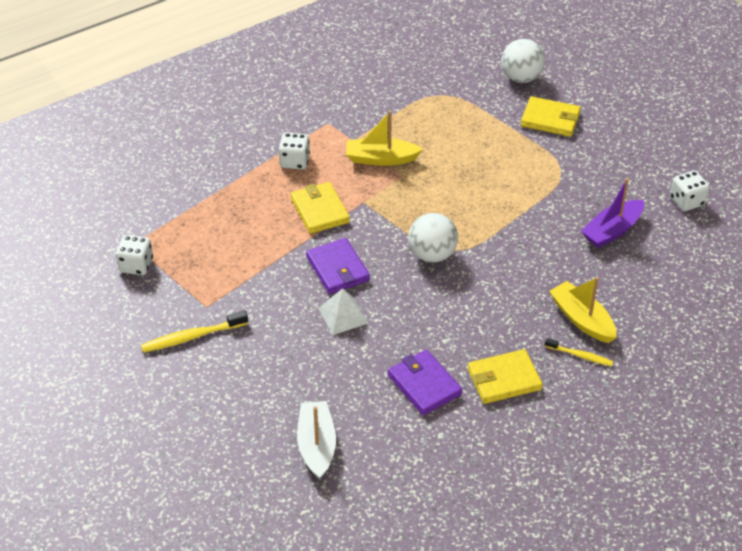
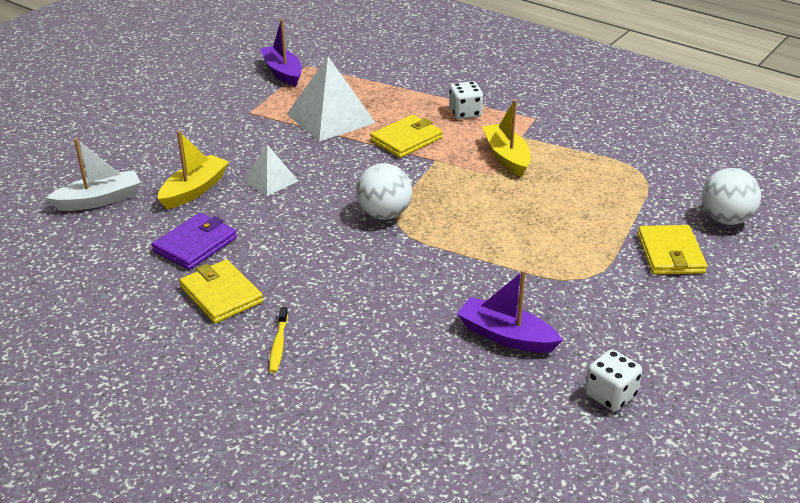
camera: 70 degrees right, 10 degrees down
(136, 265) = (282, 72): white dice -> purple boat
(192, 337) = (210, 114): yellow toothbrush -> none
(252, 250) = (331, 118): none -> white pyramid
(338, 269) = (332, 165): purple wallet -> none
(582, 319) = (338, 336): yellow boat -> yellow boat (194, 190)

